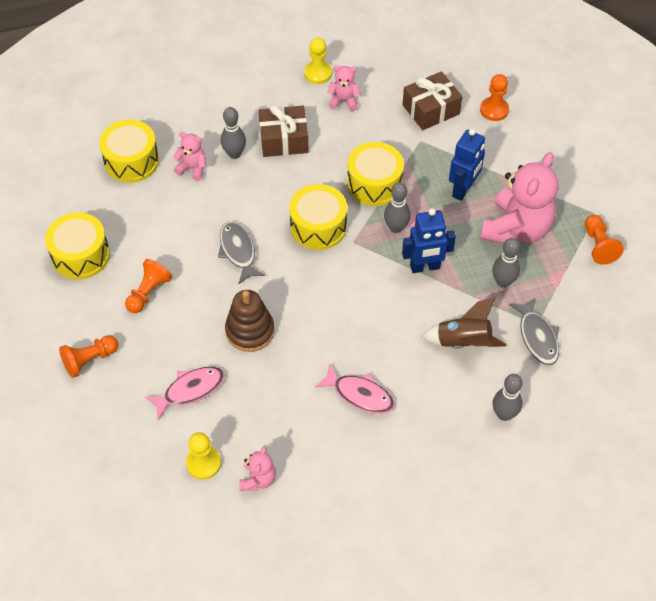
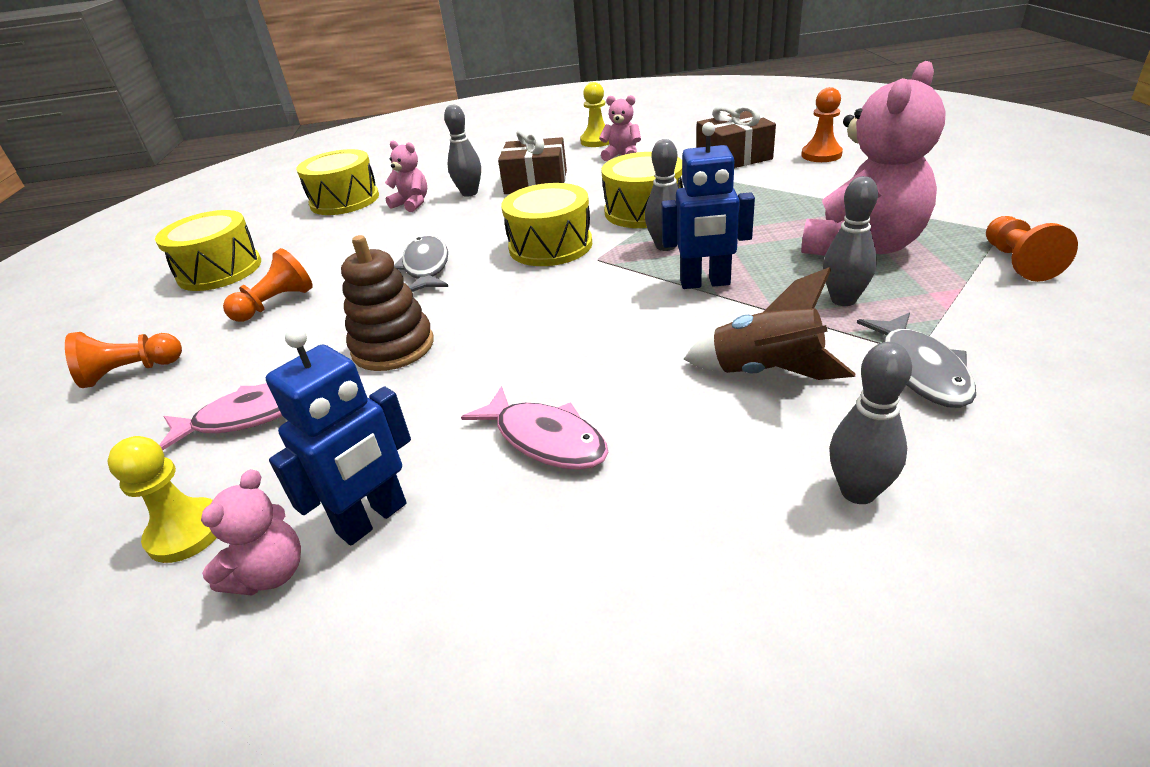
camera: 15 degrees right, 20 degrees down
(463, 190) = (774, 213): blue robot -> blue robot (373, 519)

